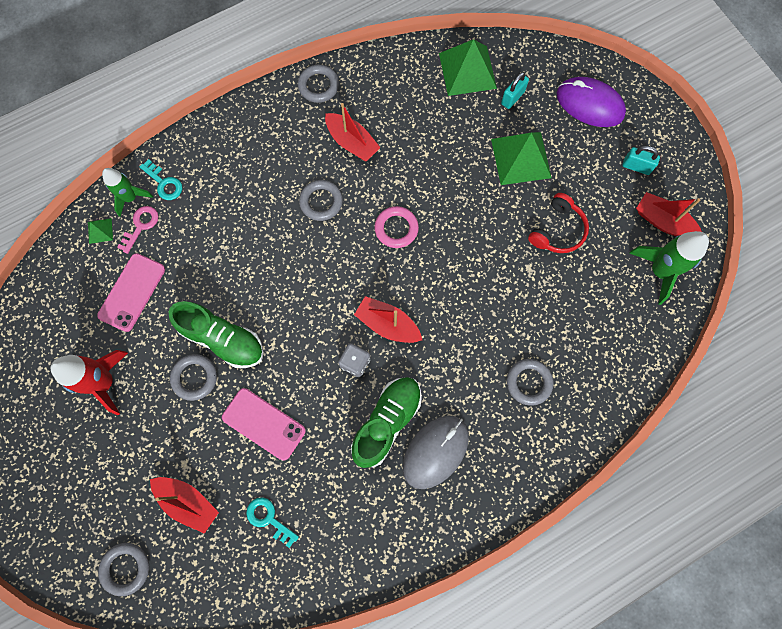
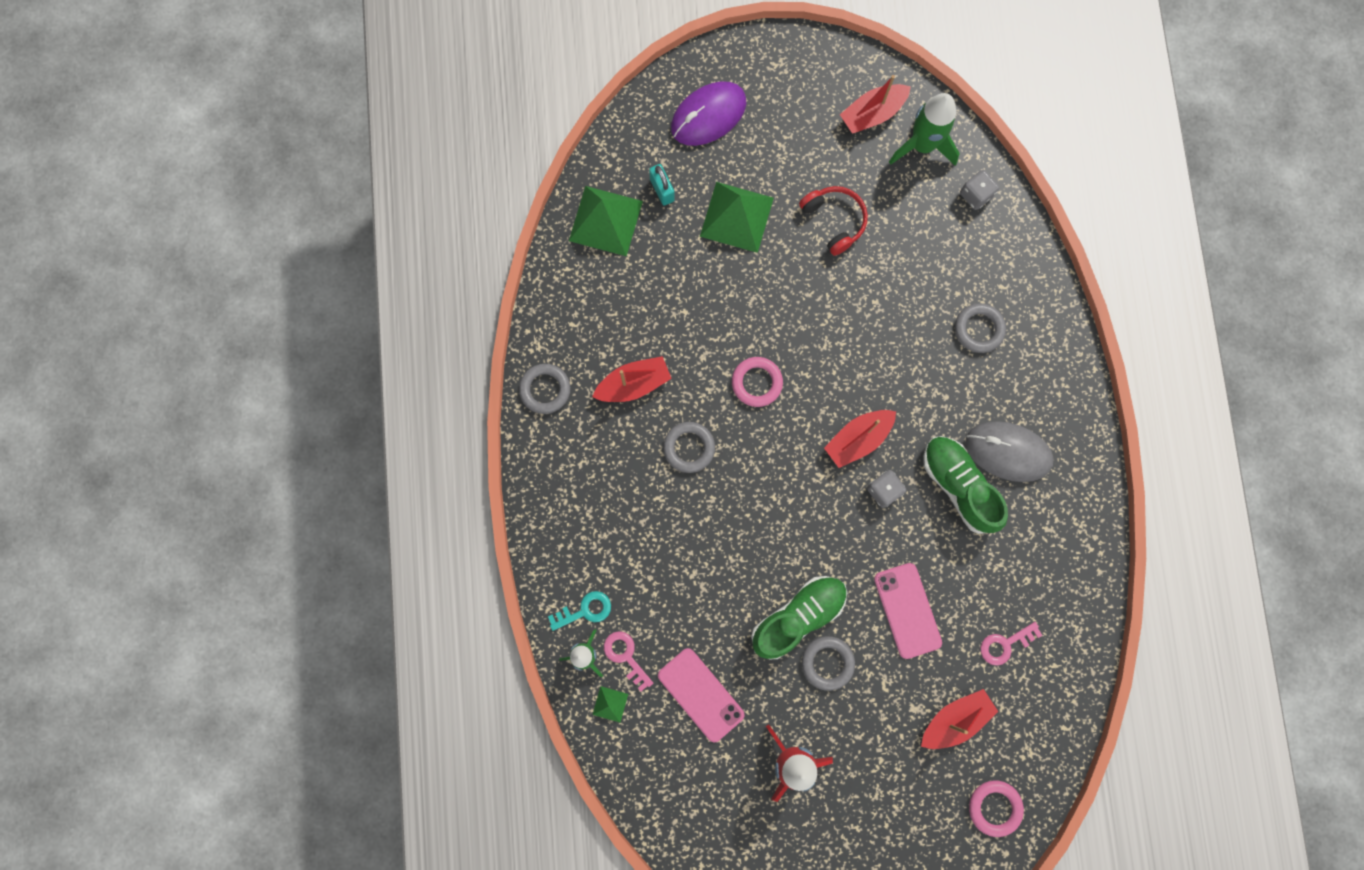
camera: 65 degrees left, 5 degrees up
(126, 568) = (994, 807): grey ring -> pink ring
(264, 424) = (907, 610): pink phone -> pink phone turned 75 degrees counterclockwise
(268, 519) = (1005, 644): turquoise key -> pink key
(435, 451) = (1008, 452): grey mouse -> grey mouse turned 45 degrees counterclockwise
(636, 166) = (801, 107): turquoise padlock -> none
(642, 331) = (975, 195): none -> grey dice

